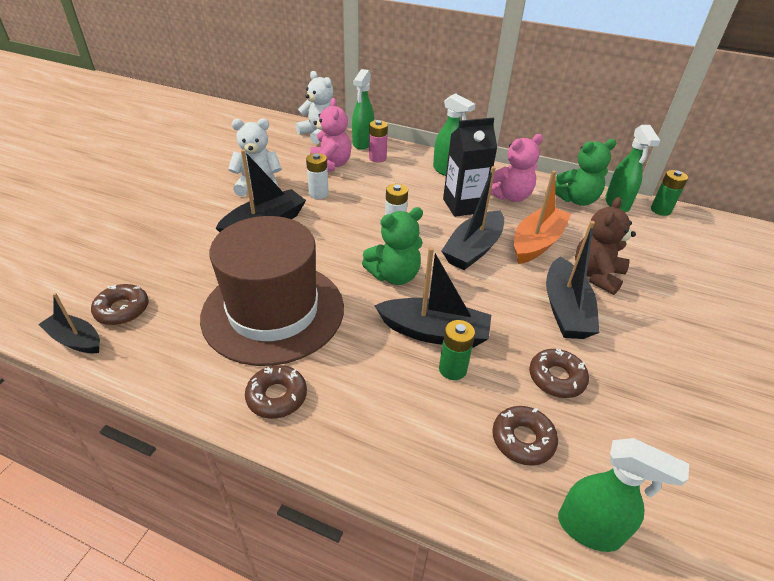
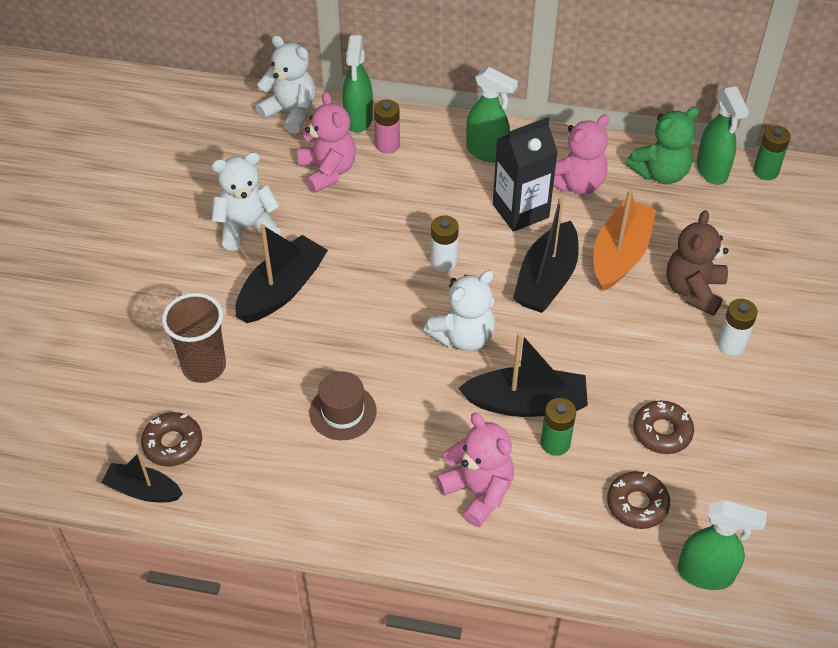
camera: 10 degrees left, 10 degrees up
(179, 261) = (204, 366): none -> brown cup
(273, 311) = (343, 412): brown hat -> brown hat, size x0.42
(277, 396) = (386, 509): brown donut -> none
(318, 194) = (330, 226): white battery -> white battery (731, 344)
(368, 397) = (478, 491): none -> pink teddy bear
(394, 275) = (463, 336): green teddy bear -> white teddy bear
(565, 309) = (663, 345): black boat -> none

